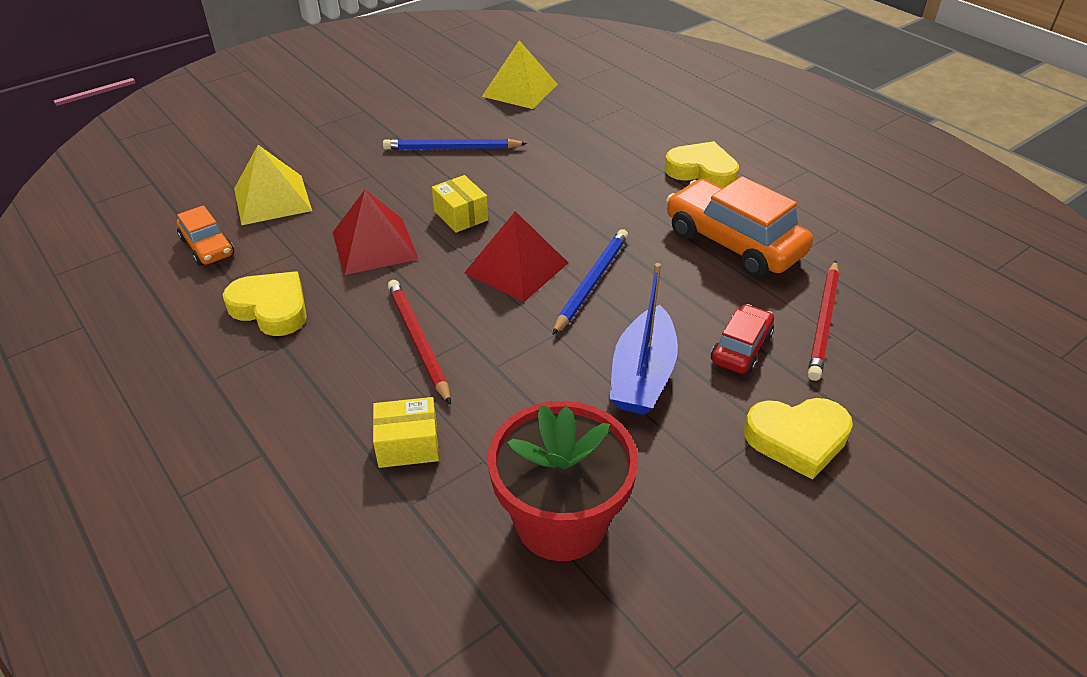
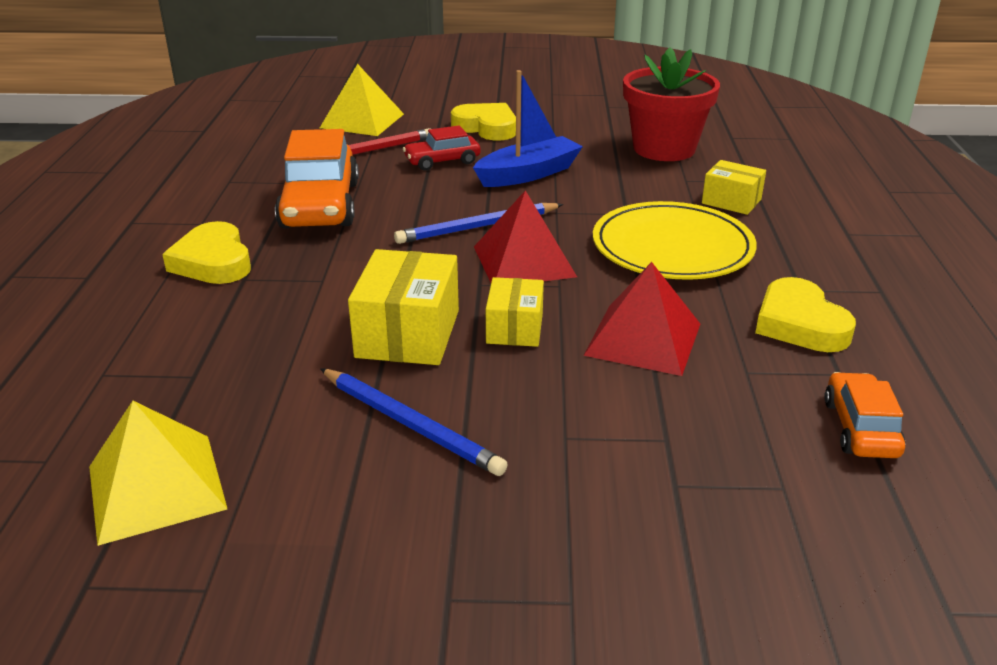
camera: 140 degrees left, 10 degrees down
(272, 199) = (737, 464): yellow pyramid -> yellow pyramid (362, 121)
(418, 341) = (672, 247): red pencil -> yellow plate
(517, 185) = (408, 334): none -> yellow box

